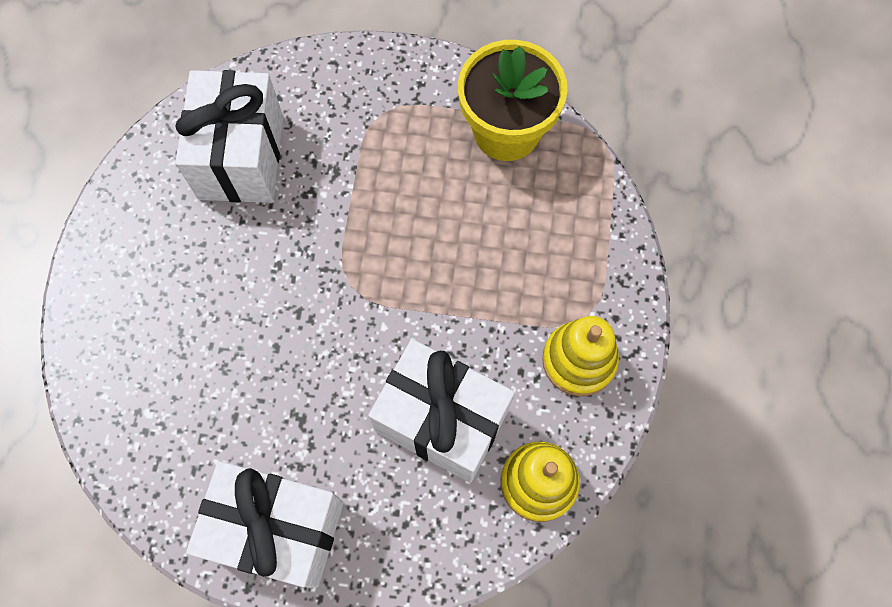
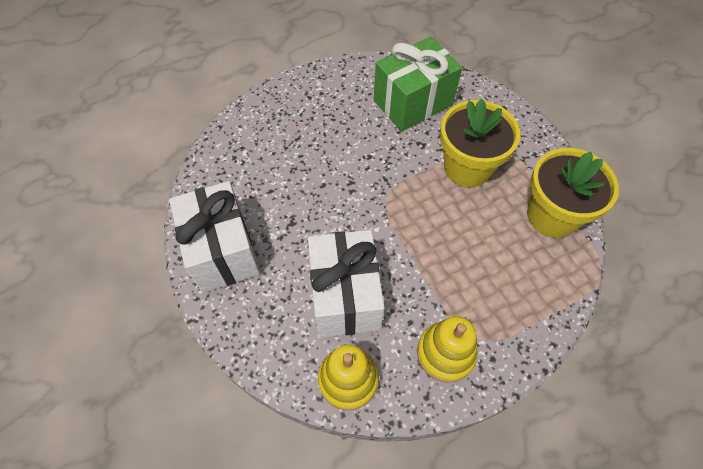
camera: 55 degrees right, 10 degrees down
(241, 157) = (413, 102): white gift -> green gift
(381, 168) = (467, 167): none -> yellow flower pot

